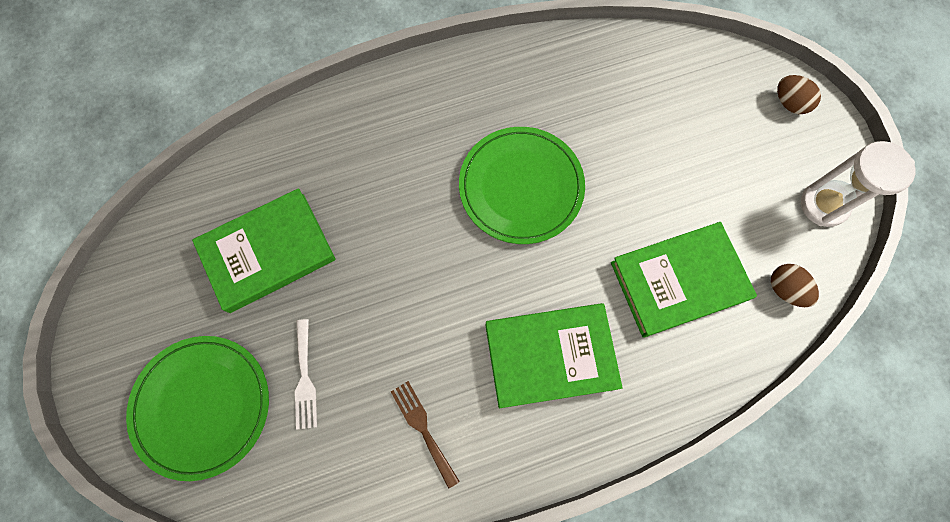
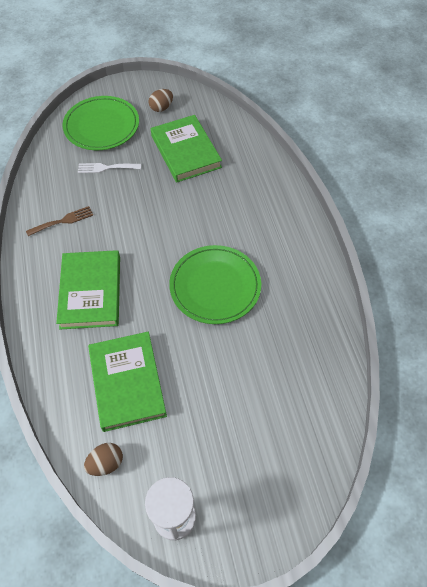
camera: 95 degrees right, 15 degrees down
(789, 103) = (278, 510): brown egg -> brown egg (161, 108)

